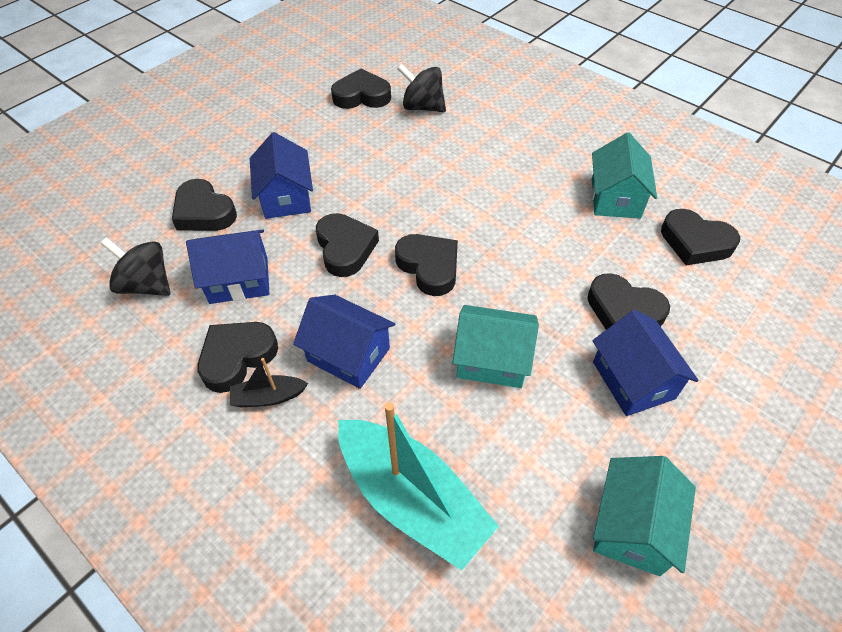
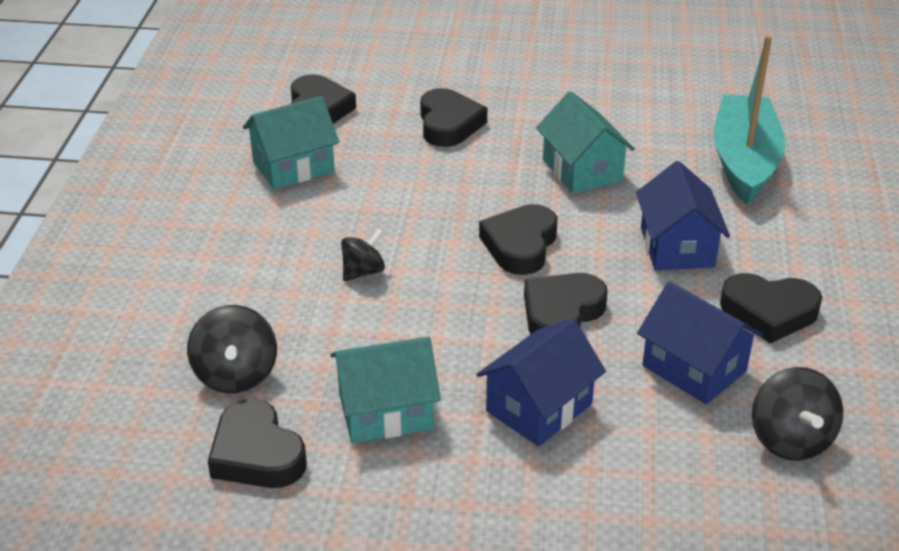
camera: 125 degrees left, 15 degrees down
(204, 212) = (644, 469): black heart -> none
(269, 397) = (774, 270): black boat -> none
(467, 182) = (363, 271): none -> black spinning top
(632, 527) = (639, 75): turquoise house -> turquoise house (385, 411)
(633, 380) = (518, 102): blue house -> none

